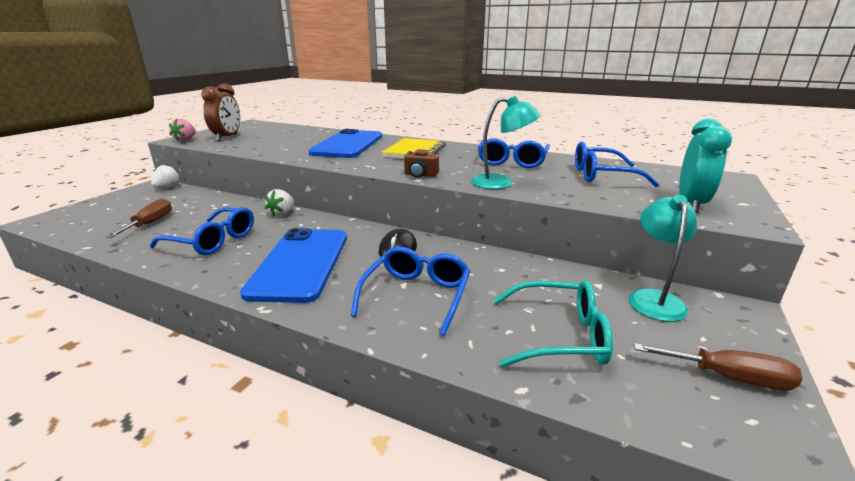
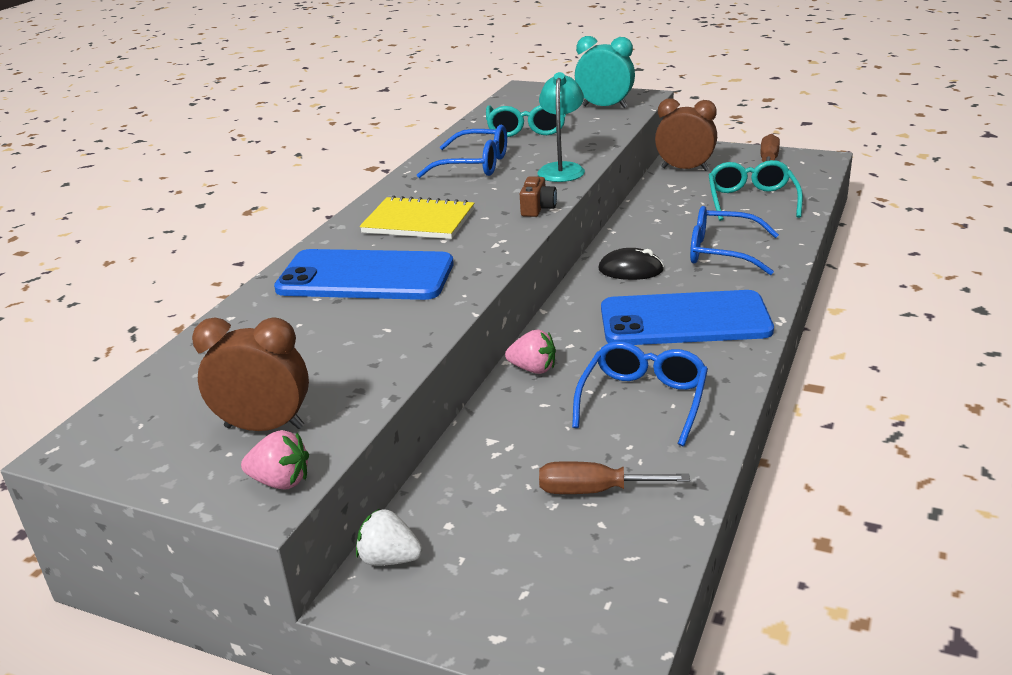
camera: 90 degrees left, 5 degrees up
(282, 214) = (533, 369): white strawberry -> pink strawberry
(602, 175) = (527, 129): blue glasses -> turquoise glasses
(654, 299) = (685, 169): turquoise lamp -> brown clock

